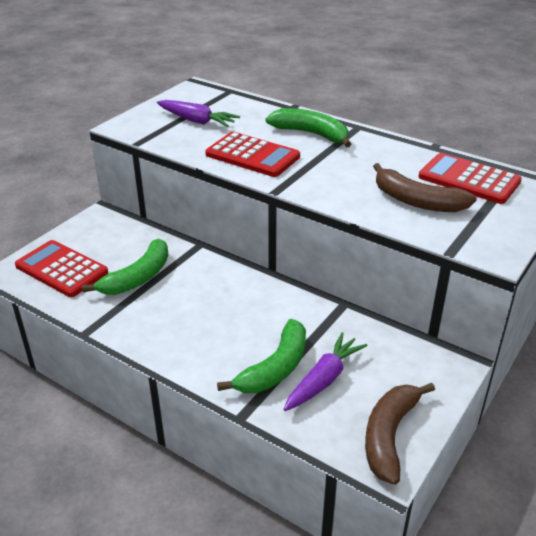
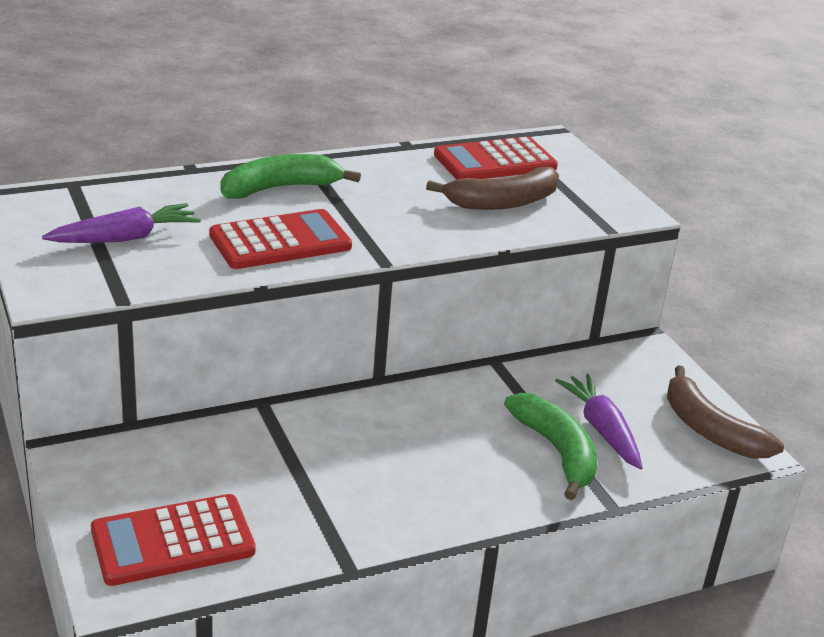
camera: 60 degrees left, 5 degrees down
(138, 277) = (276, 480): green banana -> none

